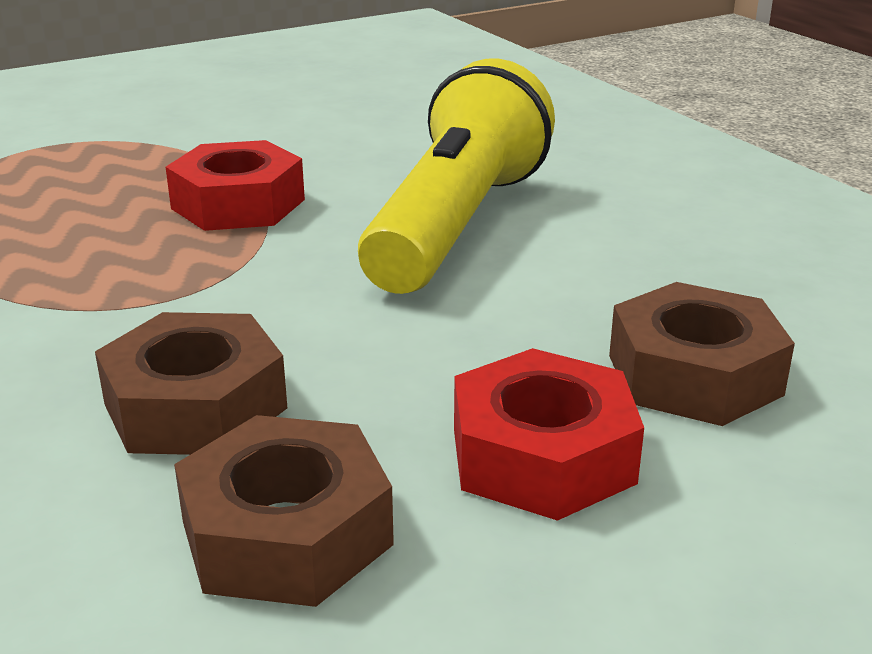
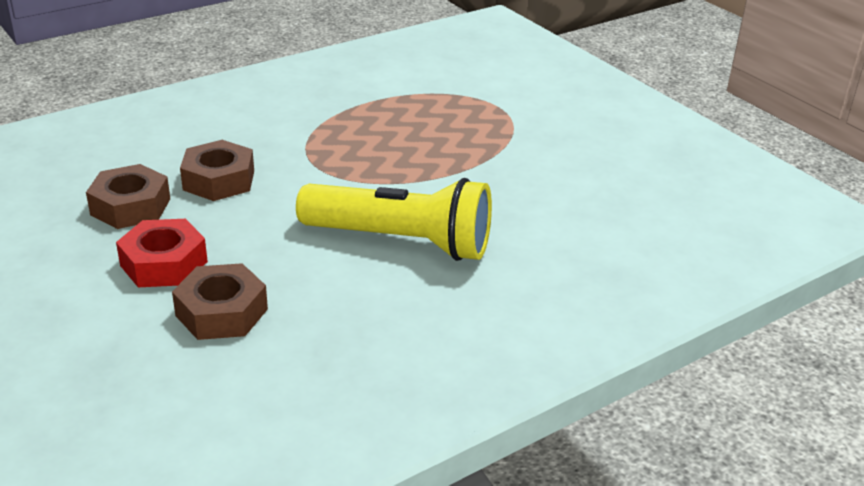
camera: 85 degrees right, 5 degrees up
(238, 204) = (423, 171): red nut -> none

